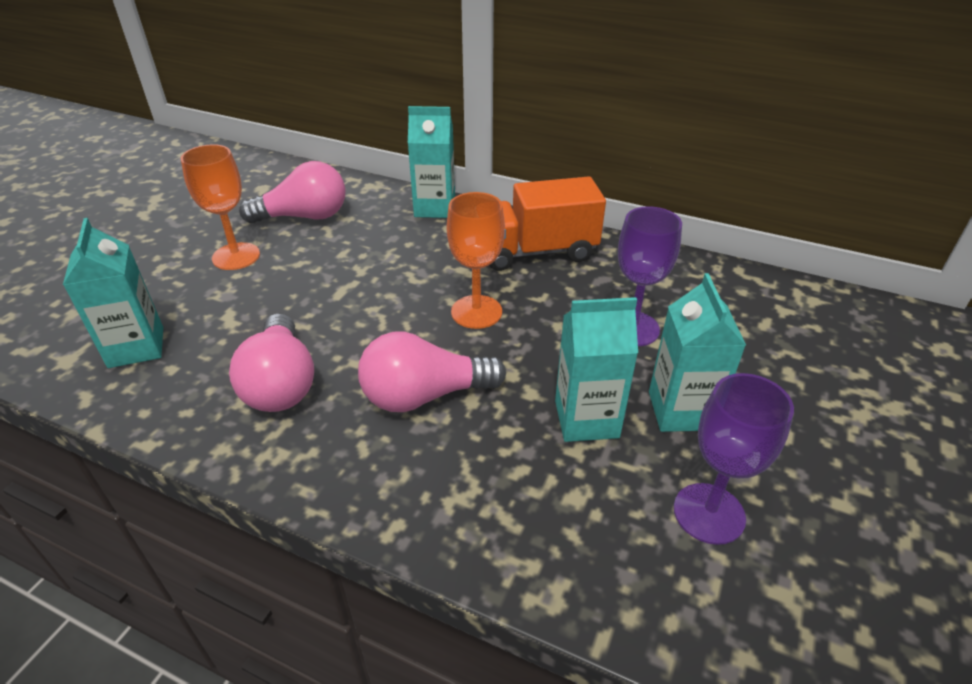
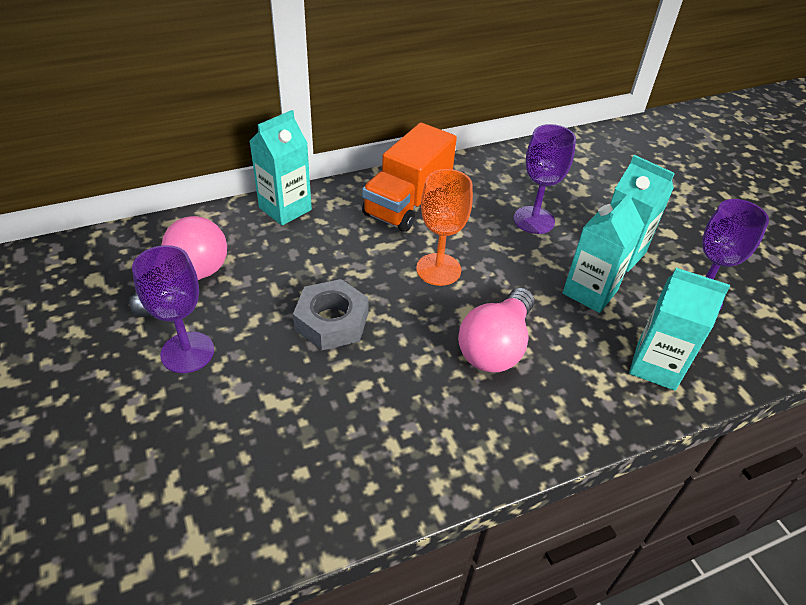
camera: 50 degrees left, 5 degrees up
(136, 347) = (241, 483): turquoise carton -> turquoise carton (656, 366)
(236, 256) = (187, 352): orange goblet -> purple goblet
(281, 383) = (400, 412): pink light bulb -> none
(342, 295) = (332, 321): none -> grey nut

